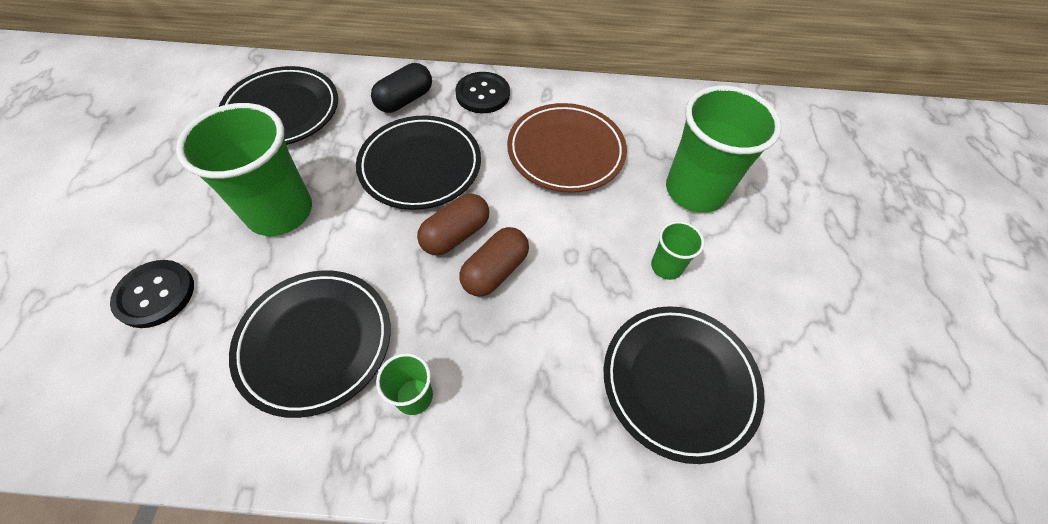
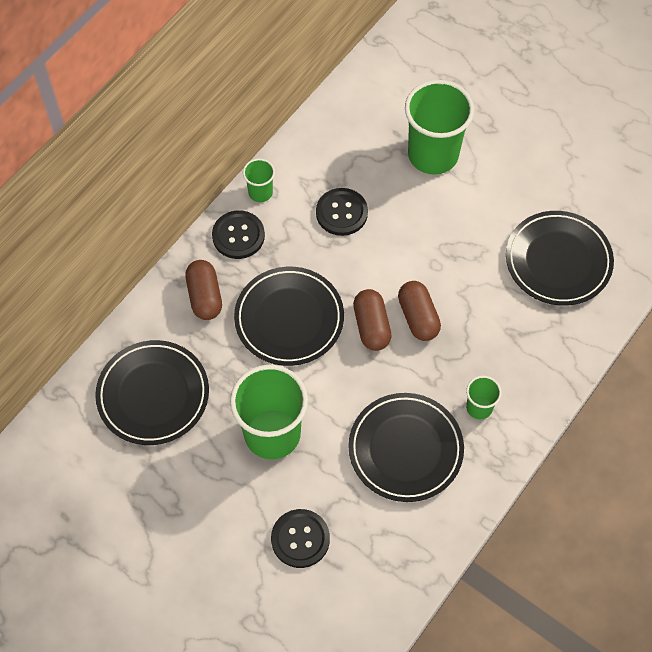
camera: 55 degrees left, 5 degrees up
(405, 100) = (205, 296): black capsule -> brown capsule
(566, 151) = (341, 213): brown plate -> black button
(666, 266) = (480, 214): green cup -> green cup (260, 192)

